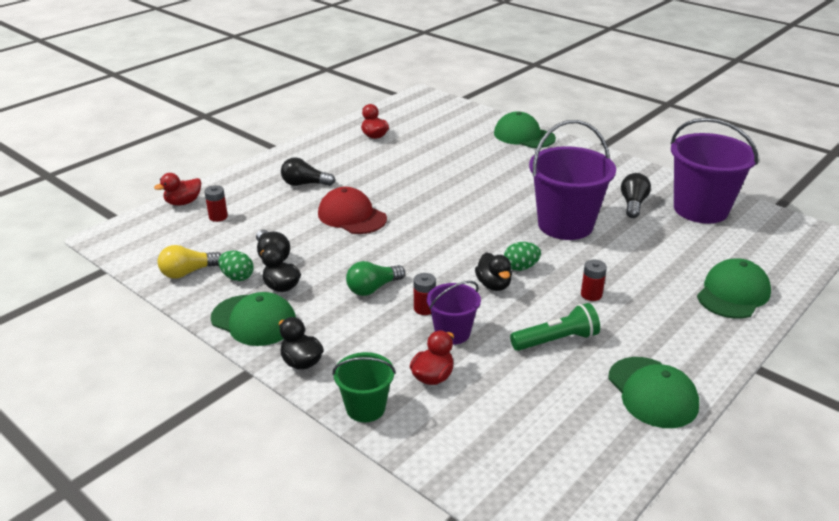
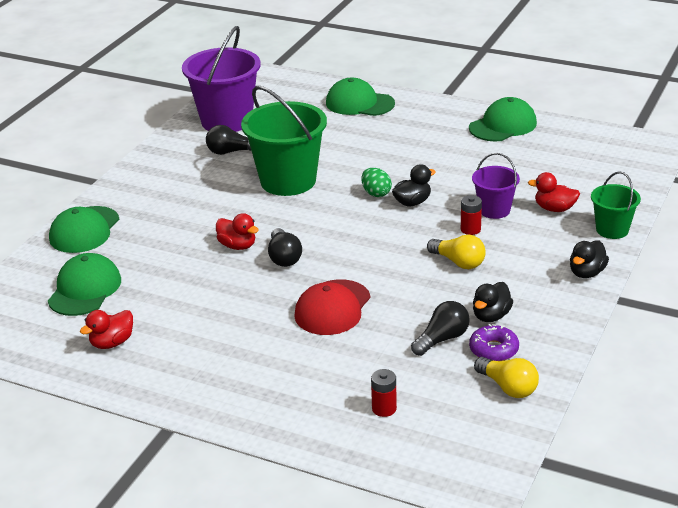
camera: 105 degrees left, 0 degrees up
(183, 202) = (365, 453): red duck -> red duck (237, 246)
(237, 277) = (493, 350): green egg -> purple donut
(254, 320) = (553, 315): green cap -> green cap (85, 289)
(304, 184) = (271, 364): black light bulb -> black light bulb (284, 257)
(373, 288) = (458, 262): green light bulb -> yellow light bulb
(556, 340) = (471, 165): green flashlight -> none
(565, 225) = (288, 181): purple bucket -> green bucket
(591, 295) = (398, 157): red battery -> none

